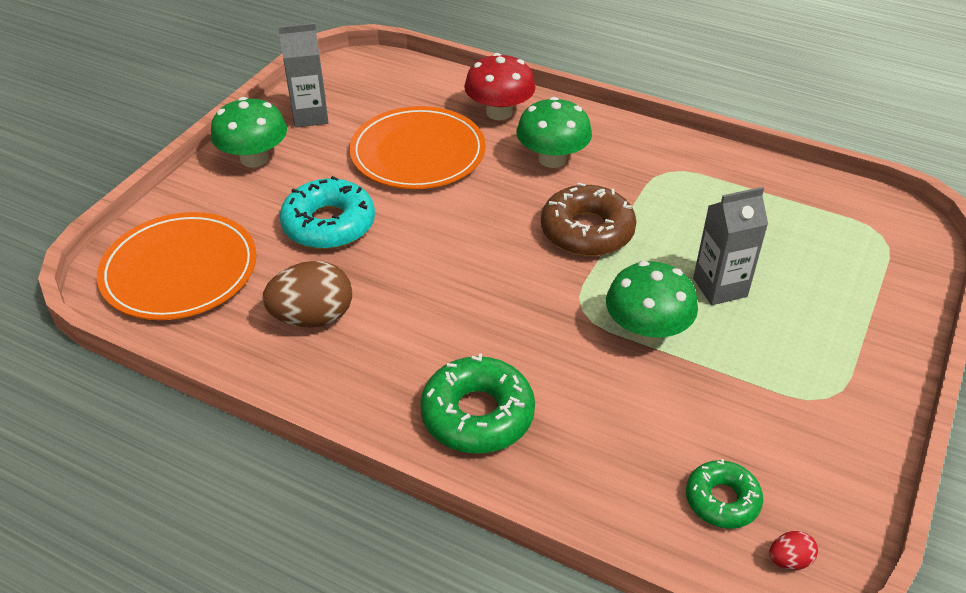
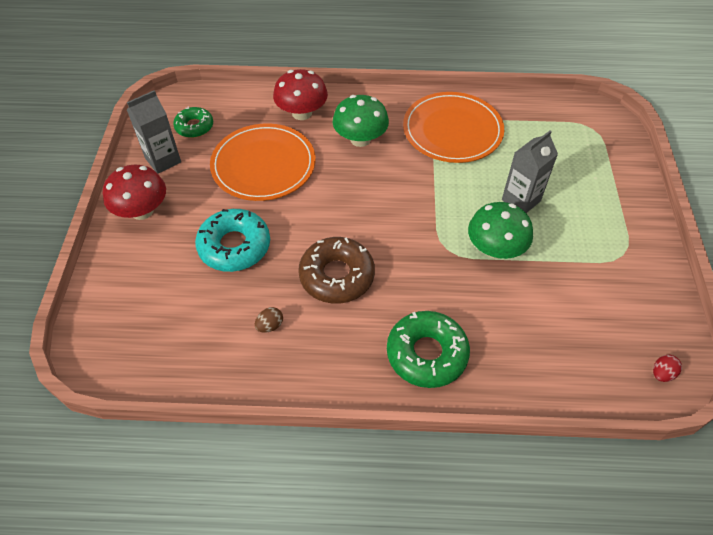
camera: 25 degrees left, 10 degrees up
(179, 270) = (144, 326): orange plate -> orange plate (452, 130)
(254, 158) = (142, 211): green mushroom -> red mushroom
(313, 318) = (270, 326): brown egg -> brown egg, size x0.46
(587, 231) = (415, 188): brown donut -> brown donut (337, 276)
(722, 500) = (604, 350): green donut -> green donut (194, 127)

